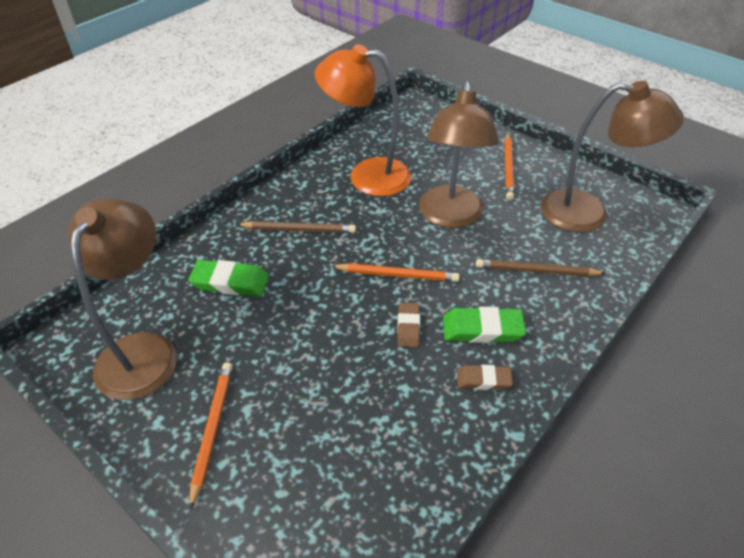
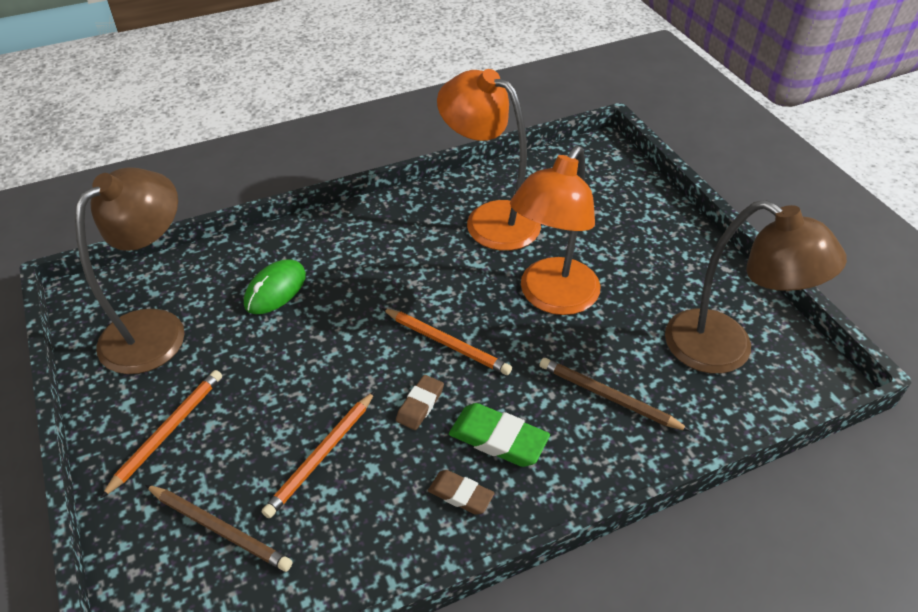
camera: 25 degrees right, 0 degrees up
(230, 282) = (275, 289): green eraser -> green mouse
(299, 229) = (377, 256): brown pencil -> brown pencil (220, 528)
(450, 217) = (551, 298): brown lamp -> orange lamp
(508, 168) = (663, 262): orange pencil -> orange pencil (322, 455)

